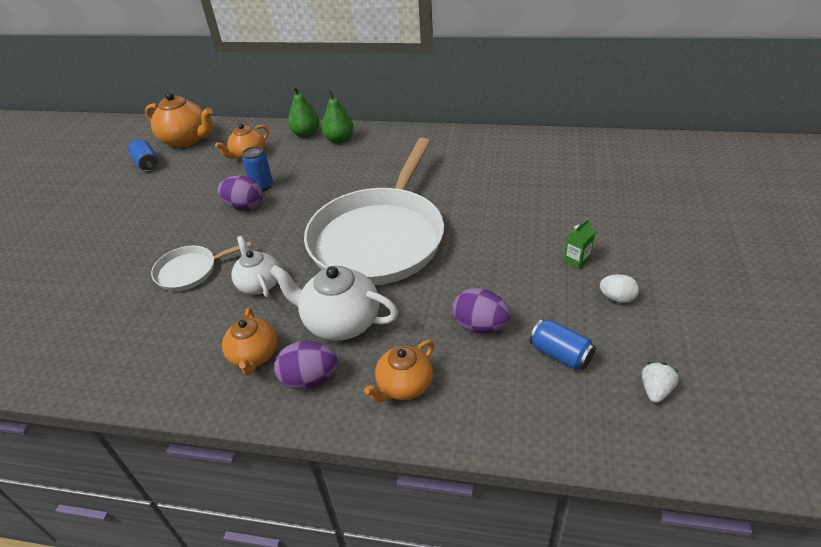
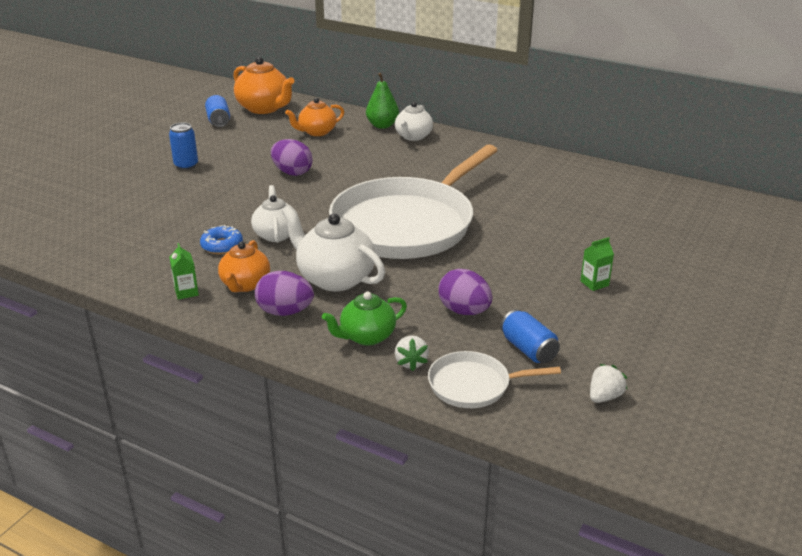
camera: 15 degrees right, 10 degrees down
(190, 271) = (219, 211): white pan -> white pan (473, 385)
(196, 384) = (186, 292): none -> green carton
(210, 313) = (222, 246): none -> blue donut
(262, 186) = (317, 160): blue can -> blue can (186, 165)
(339, 139) = (413, 136): green pear -> white teapot
(404, 386) = (366, 336): orange teapot -> green teapot
(461, 405) = (411, 362): none -> white strawberry
(617, 298) = (615, 321): white egg -> none

